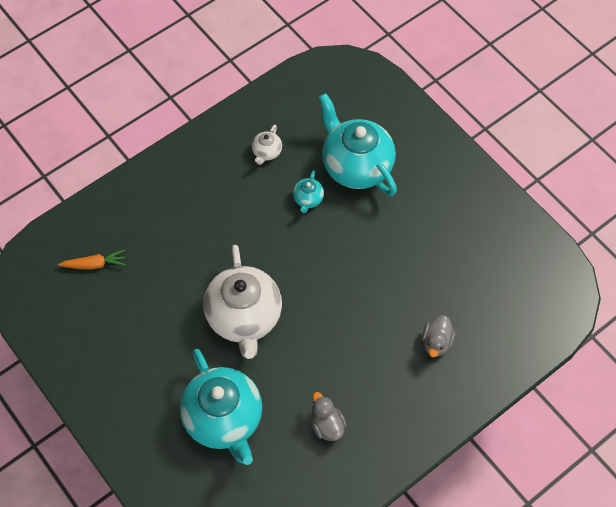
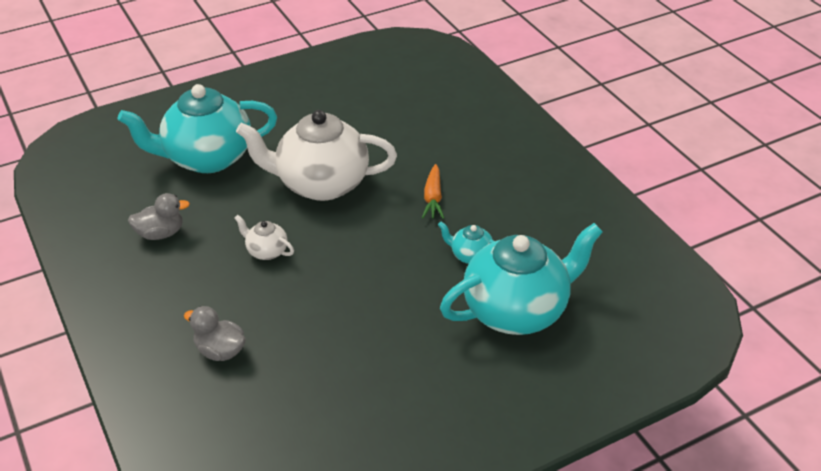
camera: 100 degrees right, 20 degrees down
(95, 264) = (420, 86): orange carrot -> orange carrot (433, 198)
(266, 152) = (549, 226): white teapot -> white teapot (266, 251)

